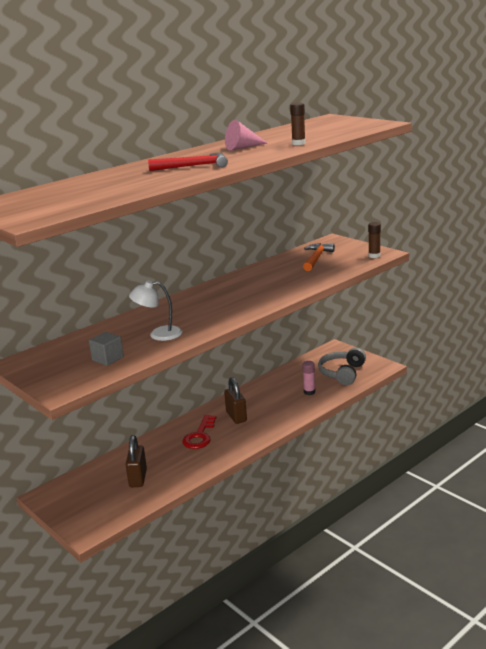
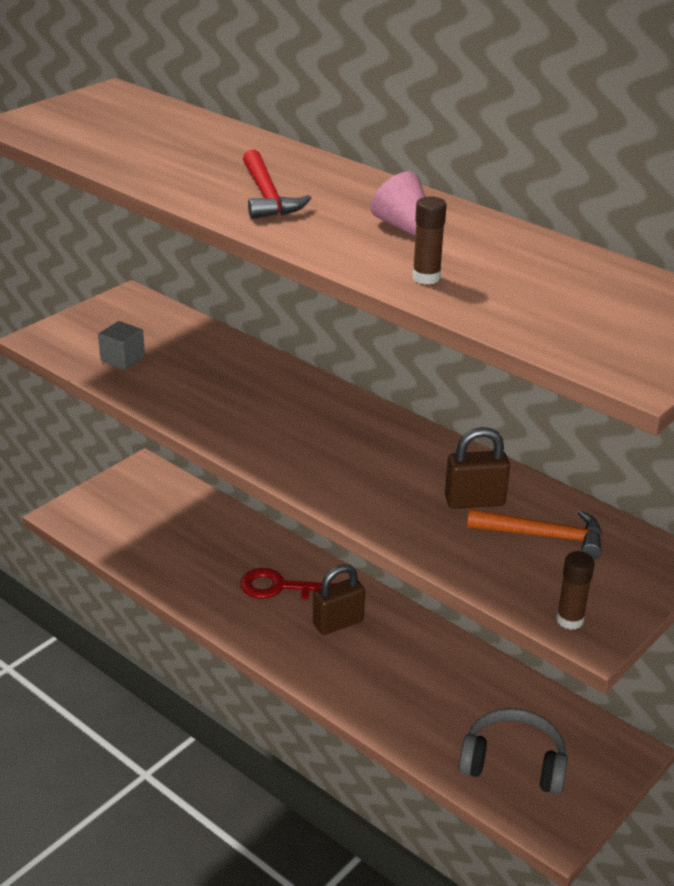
camera: 80 degrees right, 10 degrees up
(138, 478) = (171, 540): brown padlock -> brown padlock (474, 501)
(158, 334) = (194, 389): white lamp -> none
(309, 392) = (429, 713): pink glue stick -> none

